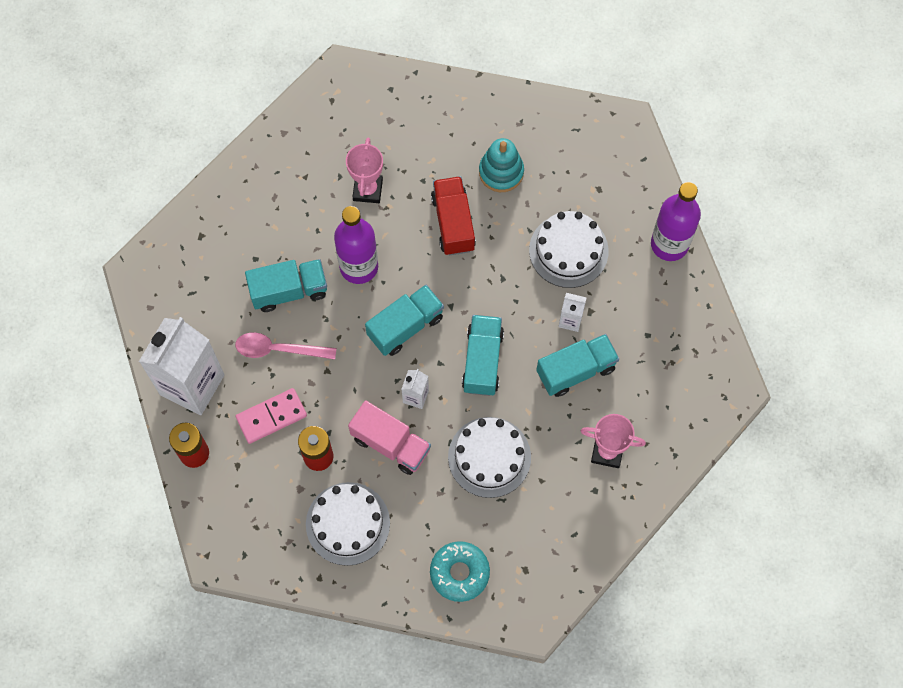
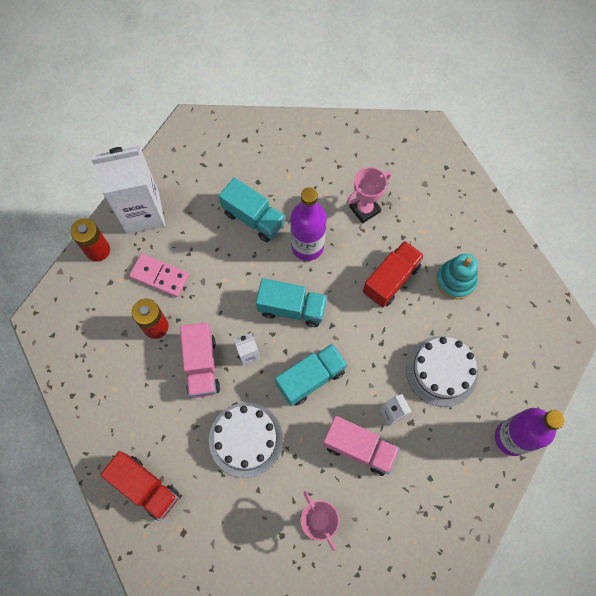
camera: 50 degrees right, 0 degrees up
(278, 349) = (209, 244): pink spoon -> none
(347, 523) = (124, 383): white cake -> none
(459, 573) = (145, 487): turquoise donut -> red truck
(576, 370) = (359, 448): turquoise truck -> pink truck

